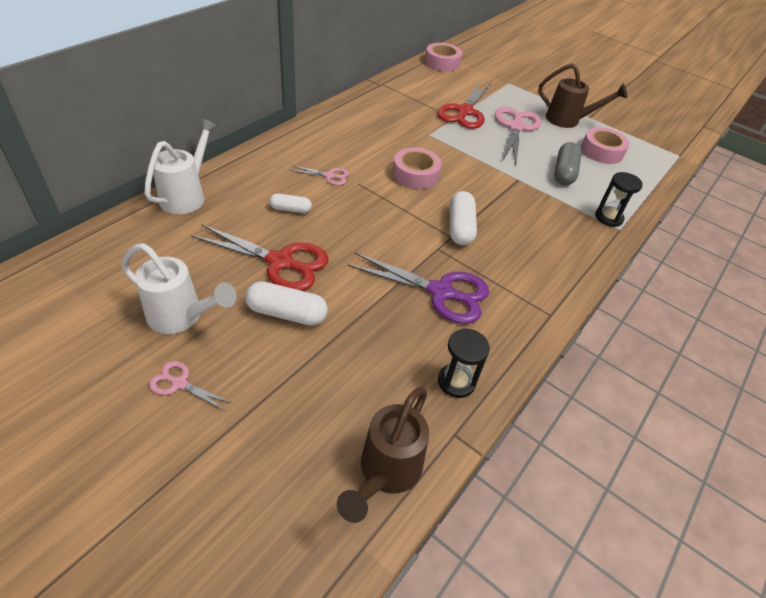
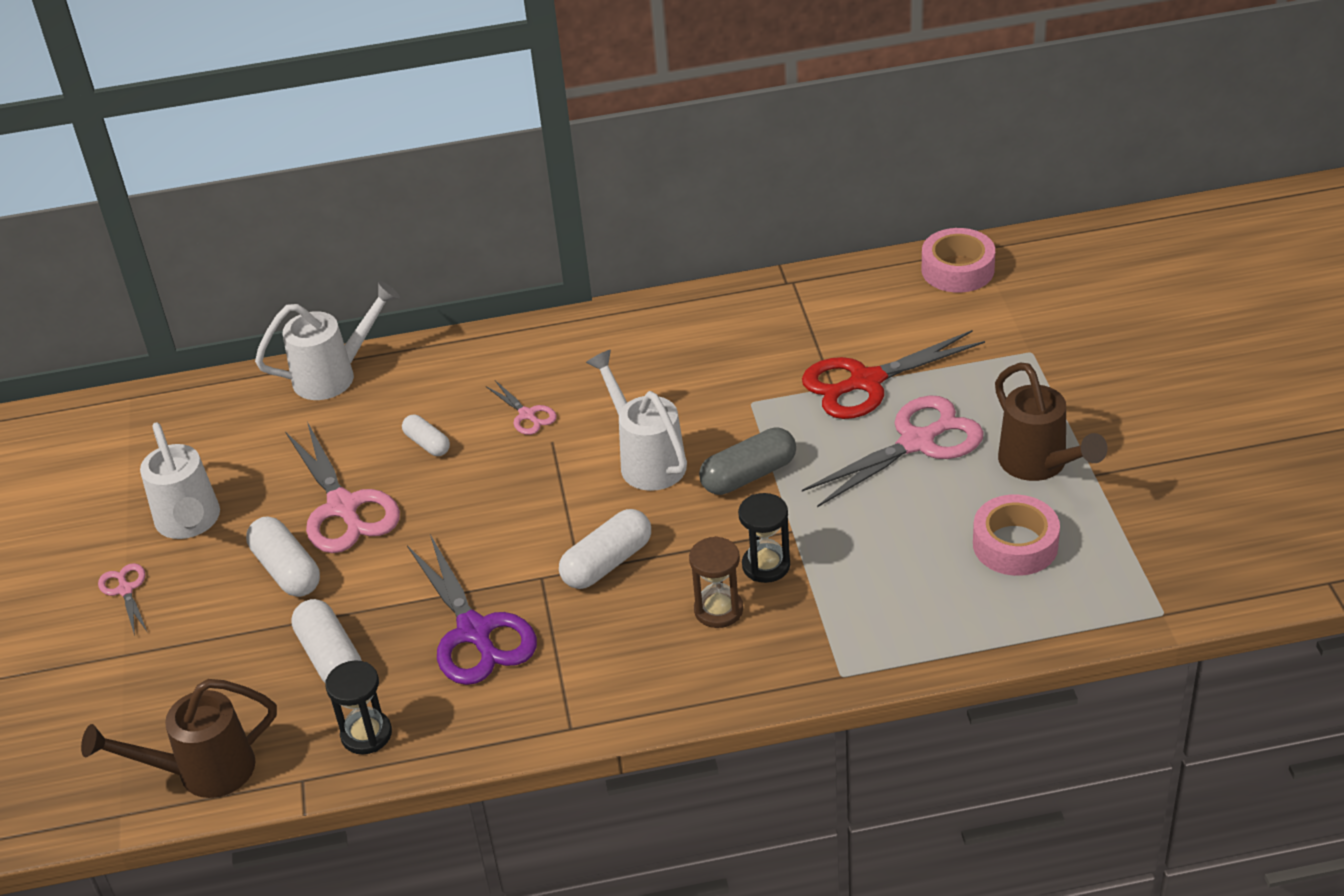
camera: 50 degrees right, 5 degrees down
(280, 262) = (343, 507): red scissors -> pink scissors
(378, 349) = (330, 657): none -> white capsule
(415, 174) = (646, 459): pink tape -> white watering can
(536, 225) = (718, 610): none -> brown hourglass
(564, 172) = (886, 552): grey capsule -> grey capsule (749, 475)
(608, 218) = (851, 651): black hourglass -> black hourglass (766, 565)

